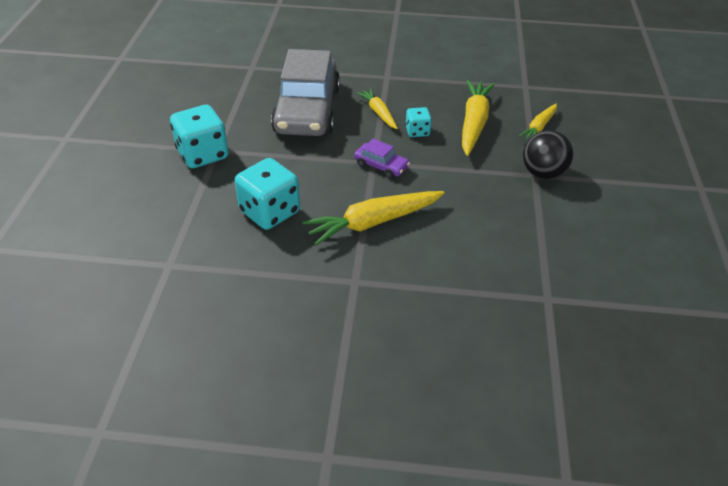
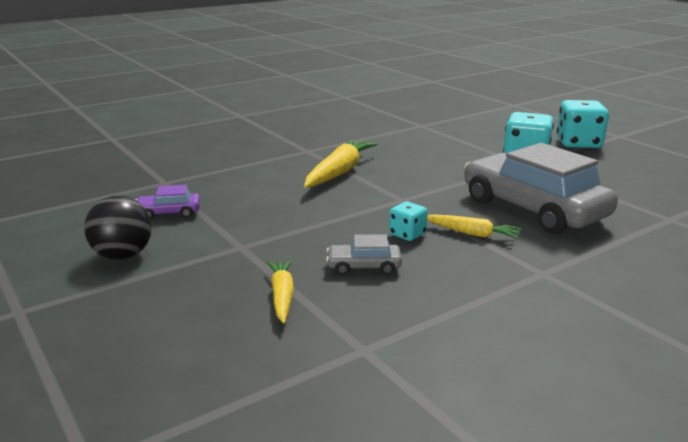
camera: 140 degrees right, 20 degrees down
(270, 212) = (416, 154): turquoise dice -> turquoise dice (578, 143)
(381, 166) = (391, 199): purple car -> purple car (168, 213)
(474, 123) = (364, 266): yellow carrot -> grey car
(543, 173) = (233, 251): black ball -> black ball (123, 256)

